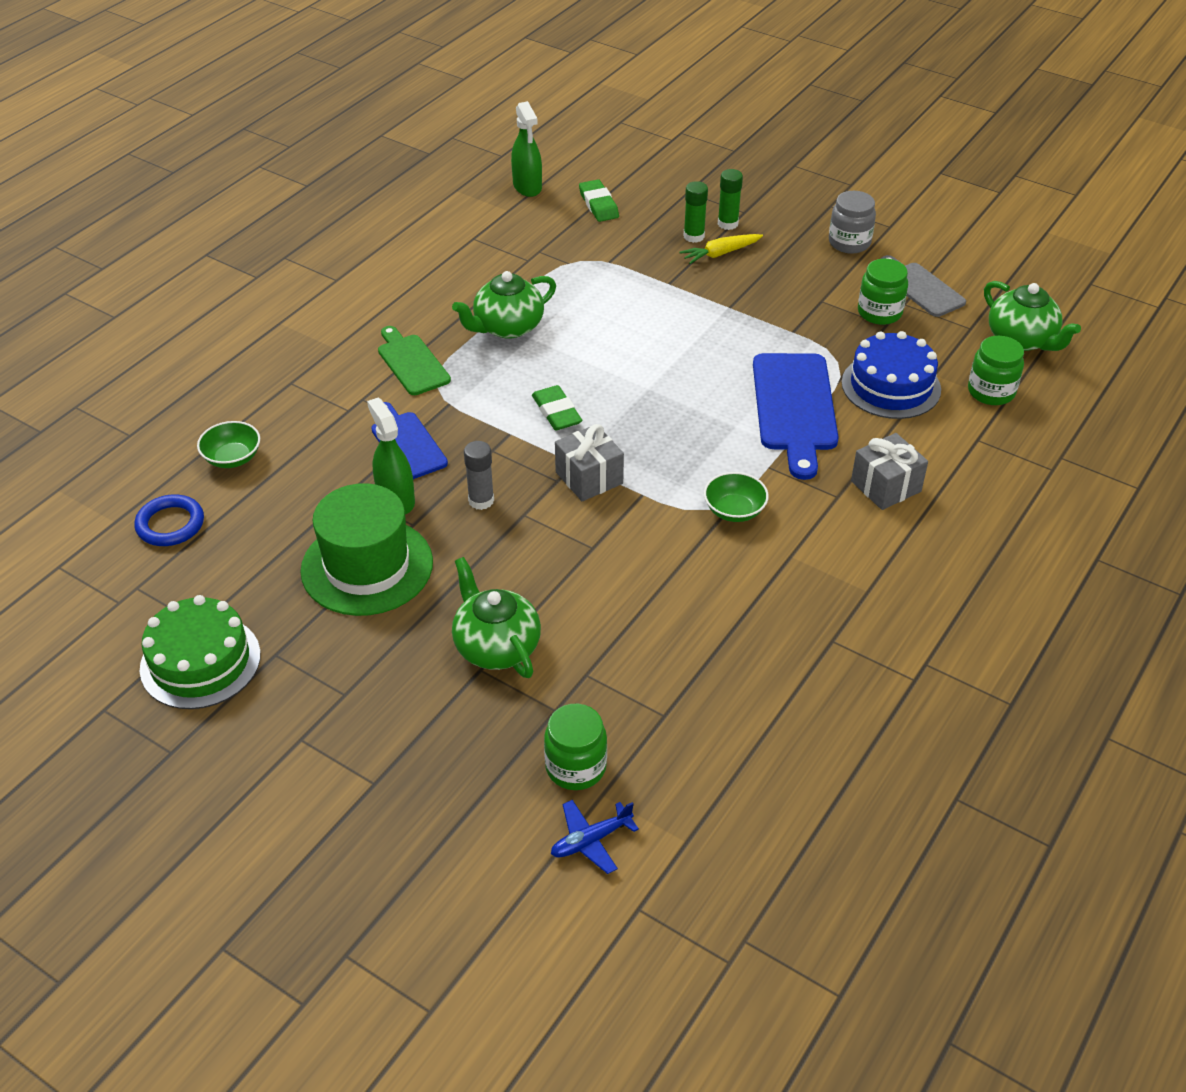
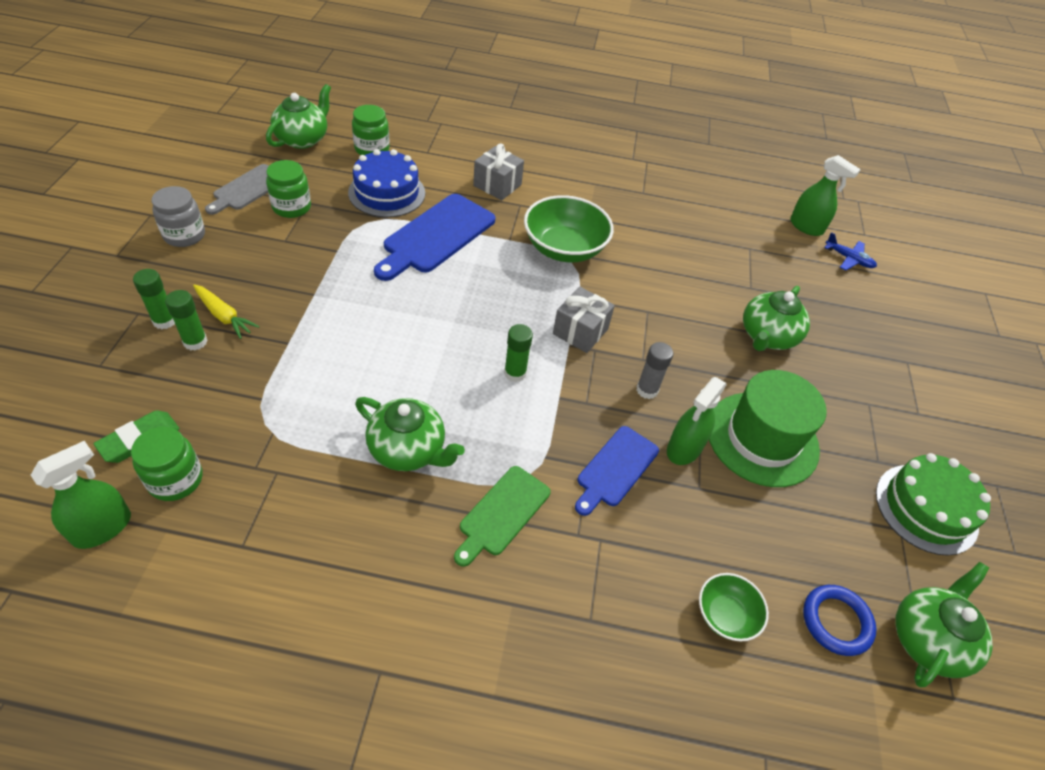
camera: 120 degrees left, 5 degrees up
(106, 578) = (927, 639): none -> green teapot
(556, 412) = (515, 373): green eraser -> green glue stick
(575, 767) = (814, 276): green jar -> green jar (175, 480)
(686, 824) = (806, 227): none -> green spray bottle
(734, 510) = (564, 248): green bowl -> green bowl, size x1.86
(794, 407) = (436, 236): blue cutting board -> blue cutting board turned 150 degrees clockwise

